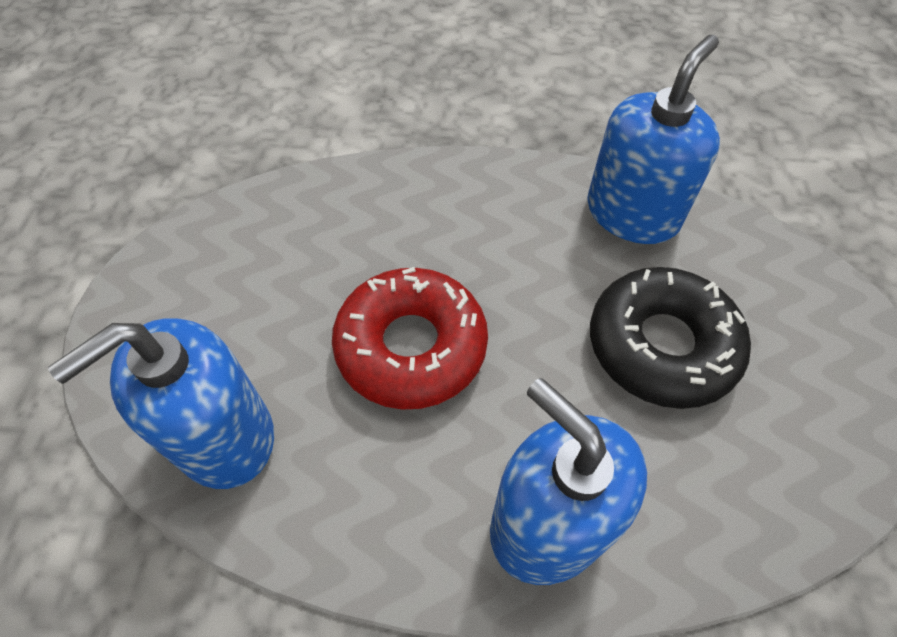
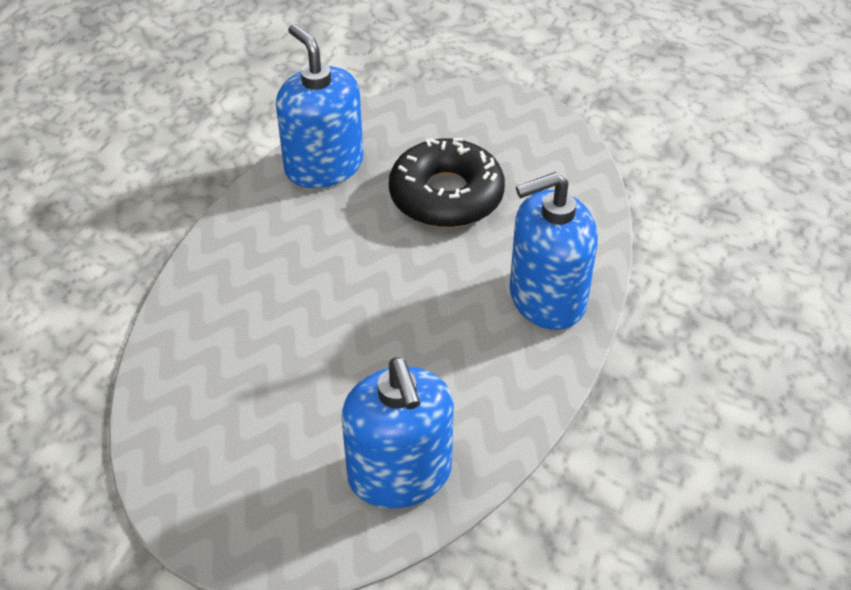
camera: 70 degrees left, 10 degrees down
(411, 346) = (376, 334): red donut -> none

